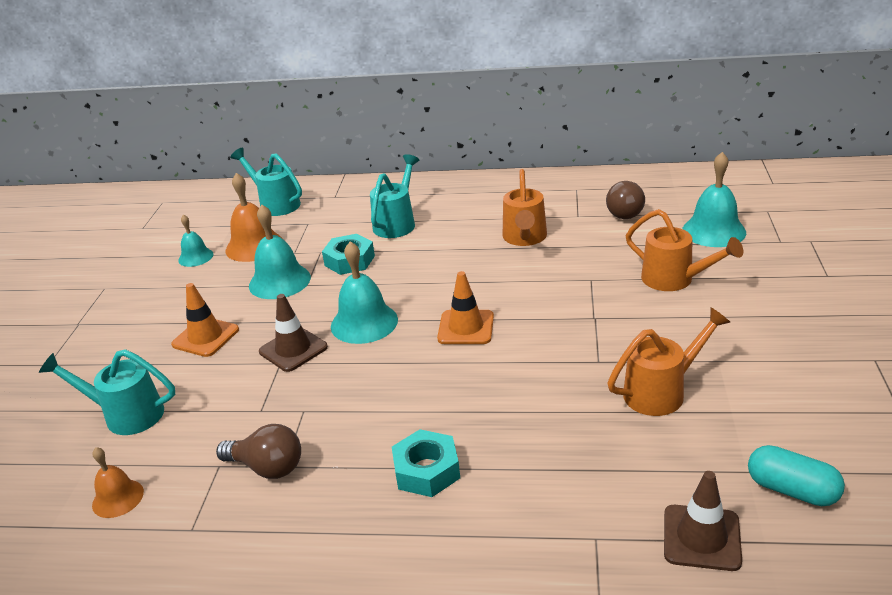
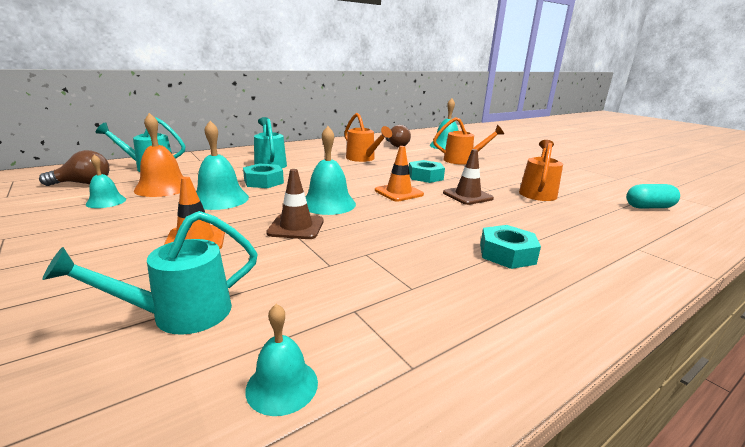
camera: 45 degrees left, 10 degrees down
(118, 498) = (282, 385): orange bell -> turquoise bell
(267, 467) = (400, 294): brown light bulb -> brown light bulb (83, 183)
(550, 305) = (425, 177): none -> turquoise nut
(701, 537) = (665, 232): brown traffic cone -> brown traffic cone (467, 196)

